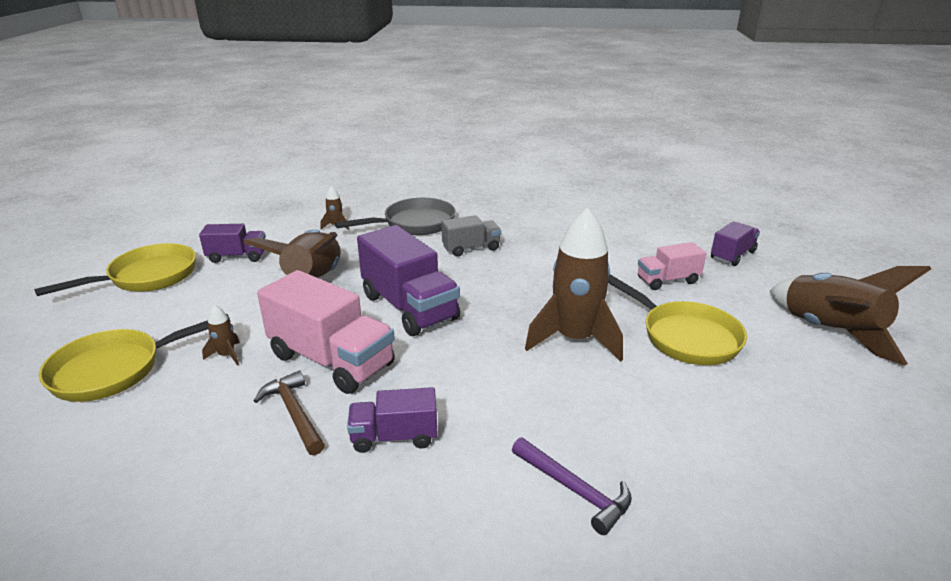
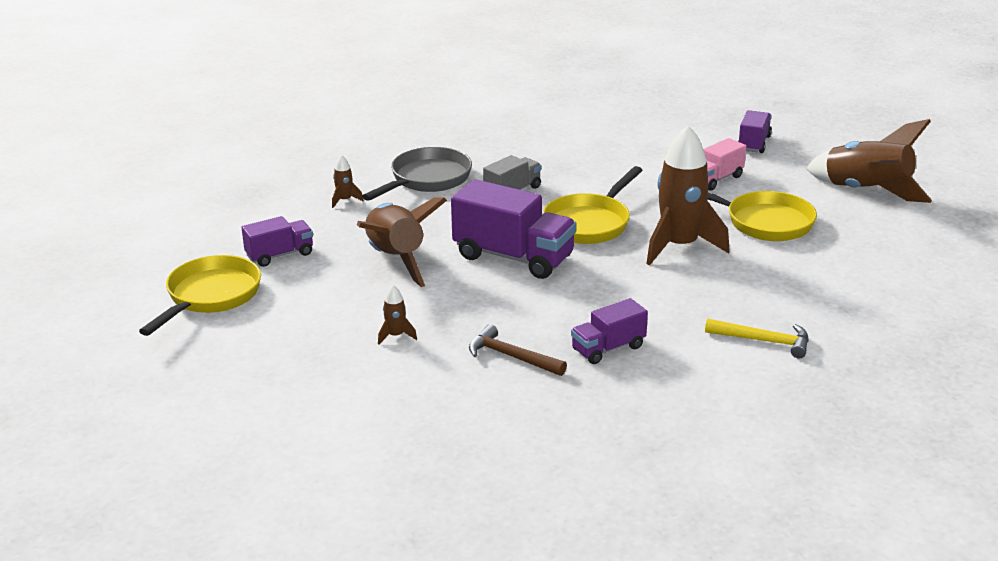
camera: 25 degrees left, 0 degrees up
(115, 370) = (308, 373): yellow pan -> yellow pan (590, 223)
(331, 360) = (495, 314): pink truck -> none
(574, 490) = (764, 341): purple hammer -> yellow hammer

